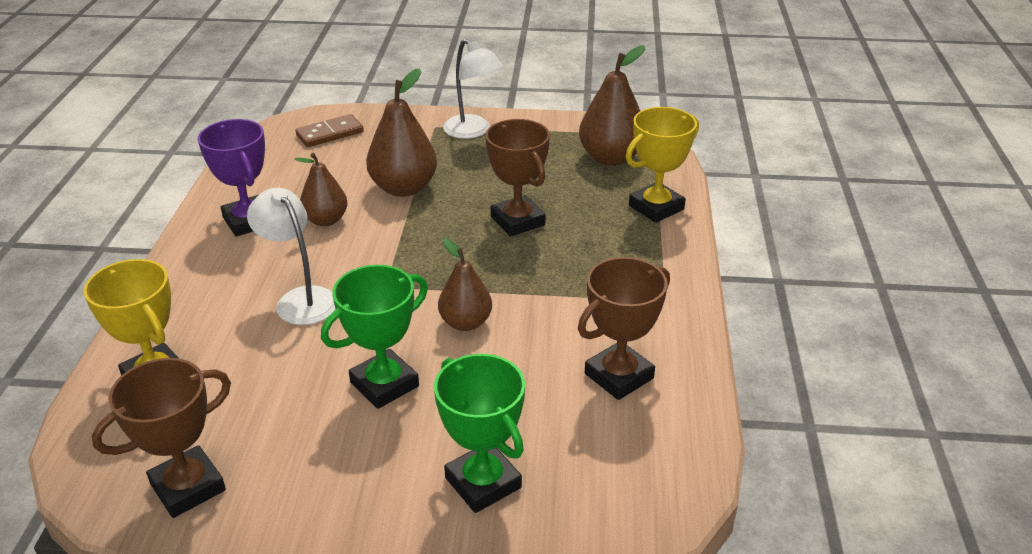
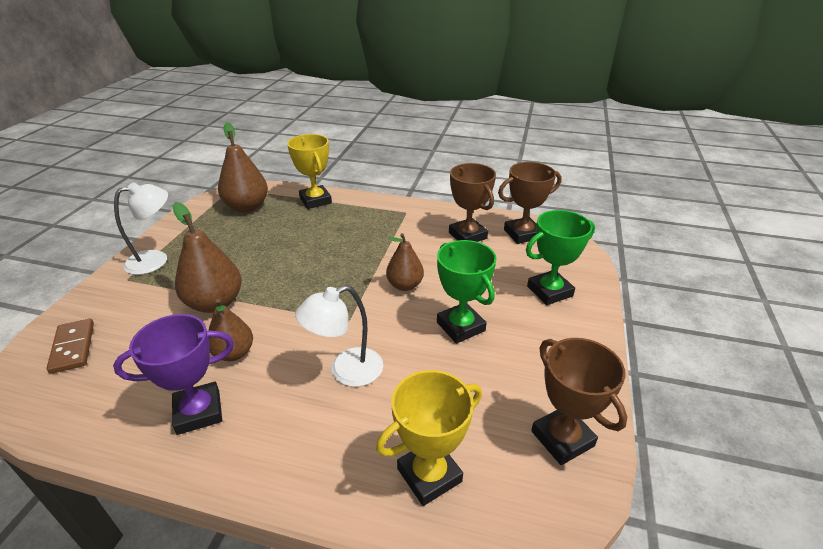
camera: 80 degrees left, 0 degrees up
(517, 221) = (299, 252): brown trophy -> brown trophy (522, 234)

